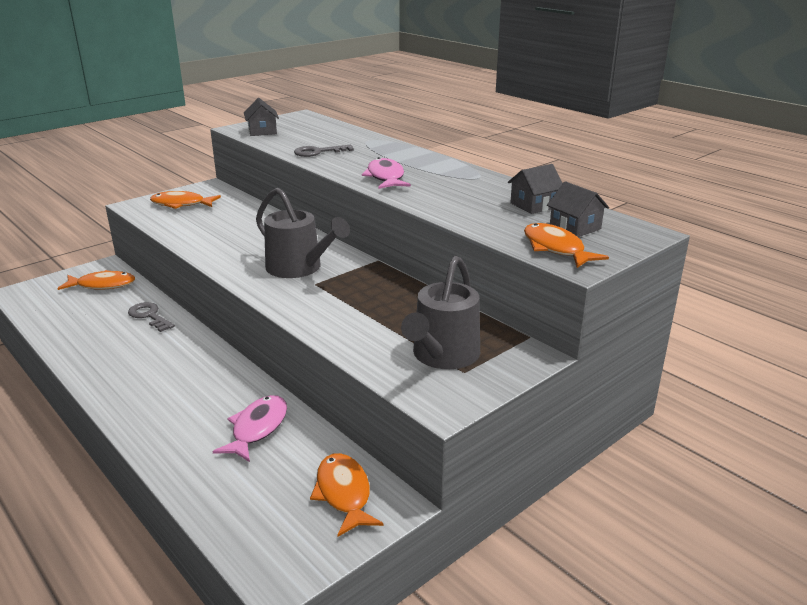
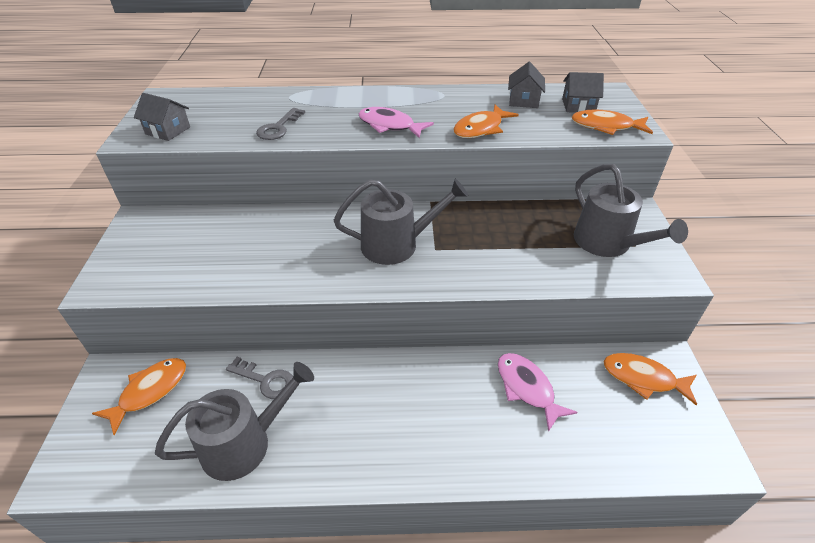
camera: 50 degrees left, 15 degrees up
(88, 333) = (244, 443): none -> grey watering can
(149, 316) = (266, 380): grey key -> grey key turned 150 degrees counterclockwise
(181, 204) = (153, 254): orange fish -> orange fish (481, 129)

